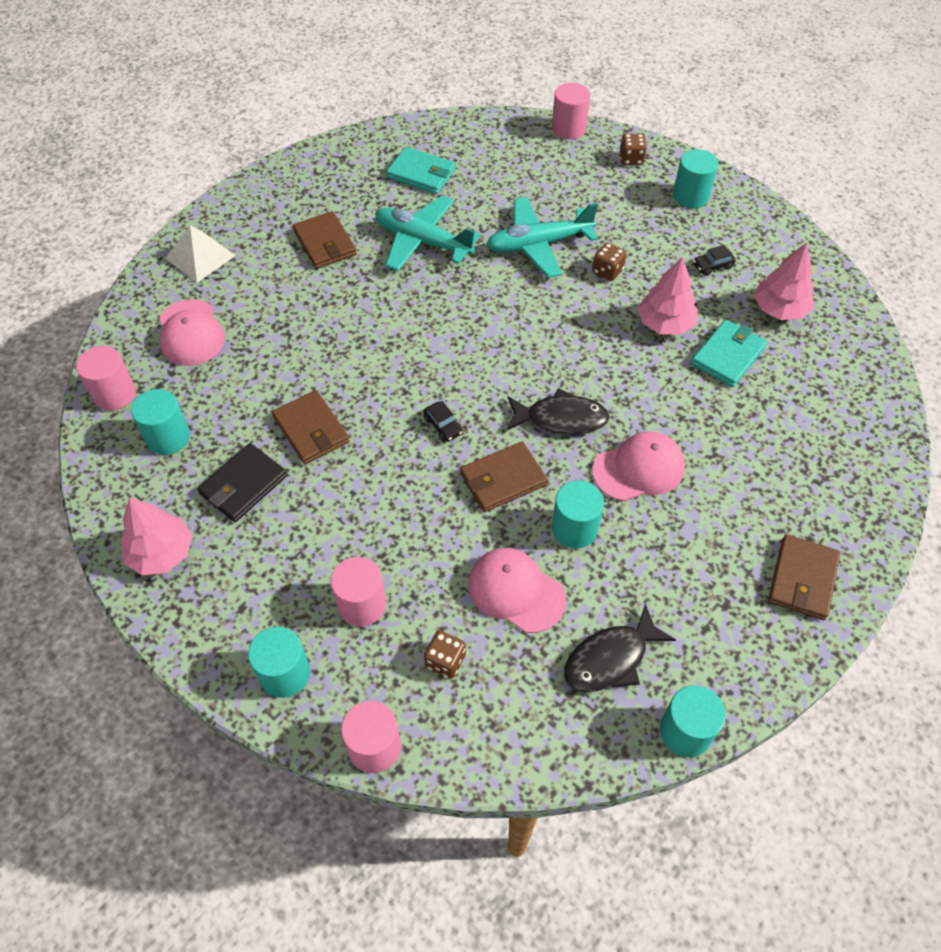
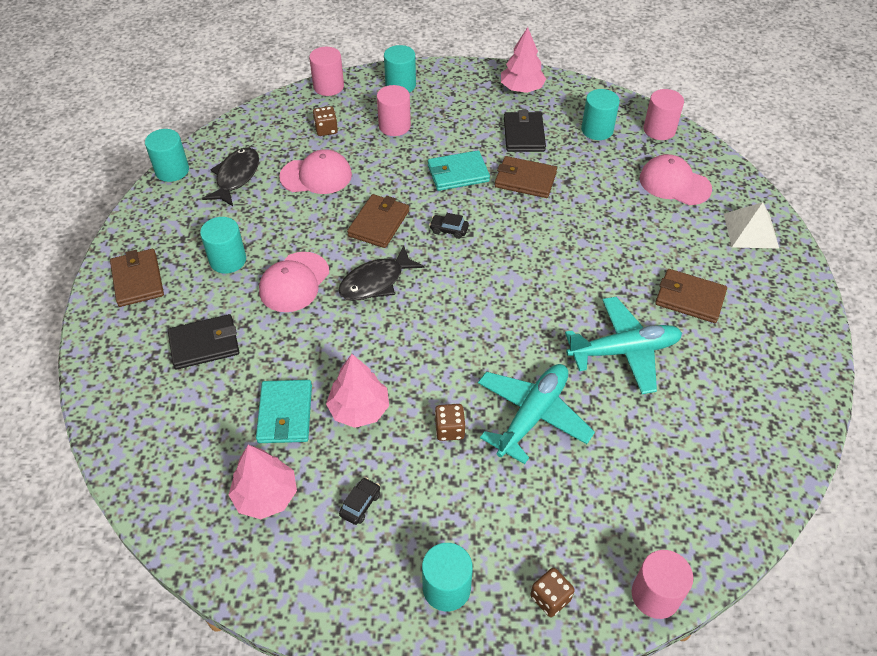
camera: 140 degrees right, 5 degrees down
(421, 174) = (712, 419): turquoise wallet -> turquoise wallet (458, 173)
(574, 528) = (309, 224): turquoise cylinder -> turquoise cylinder (228, 260)
(765, 459) = (204, 344): none -> black wallet

